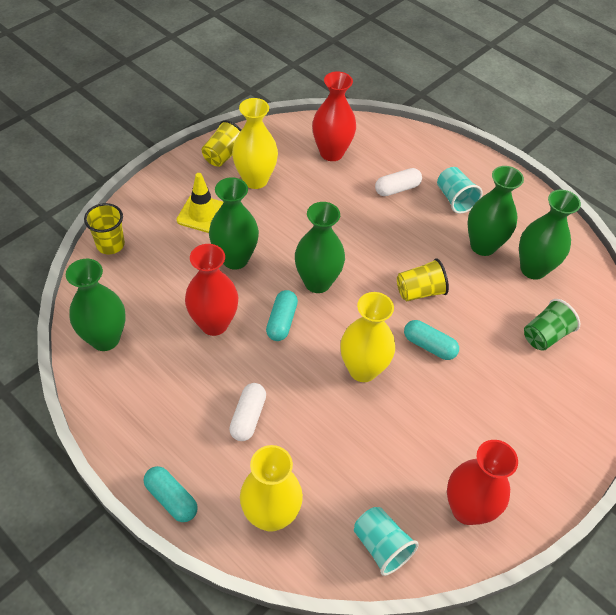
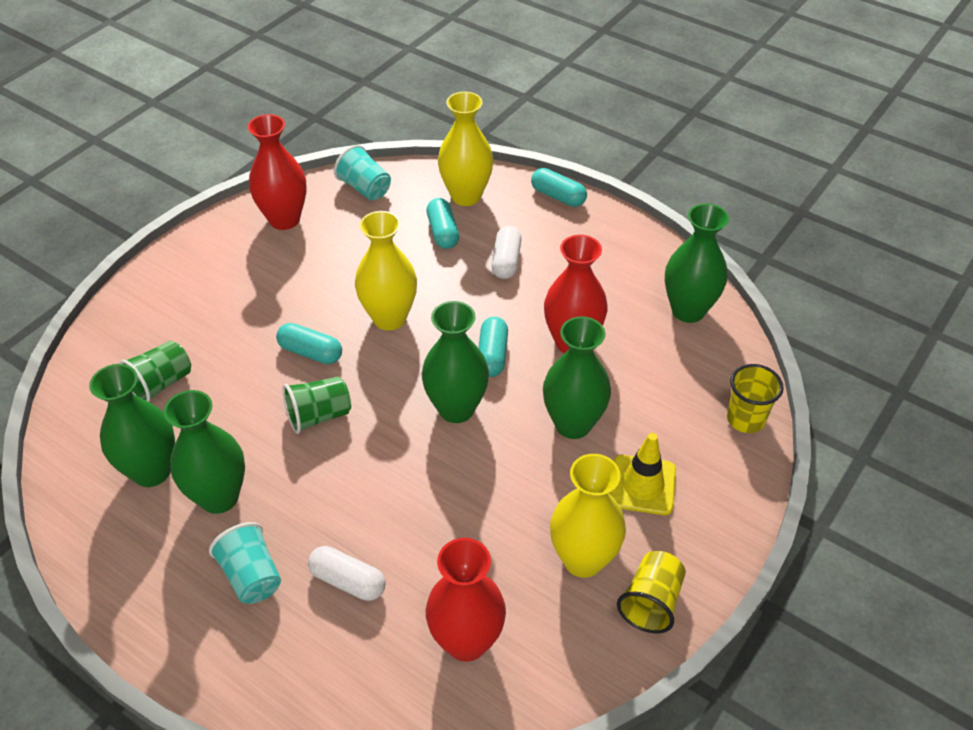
camera: 175 degrees right, 5 degrees down
(303, 464) = (443, 232): none -> turquoise capsule
(397, 189) = (348, 581): white capsule -> white capsule turned 60 degrees clockwise
(419, 291) = (319, 416): yellow cup -> green cup

